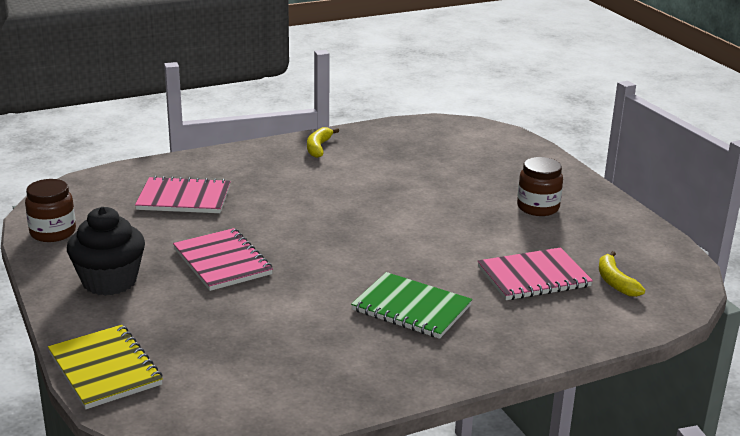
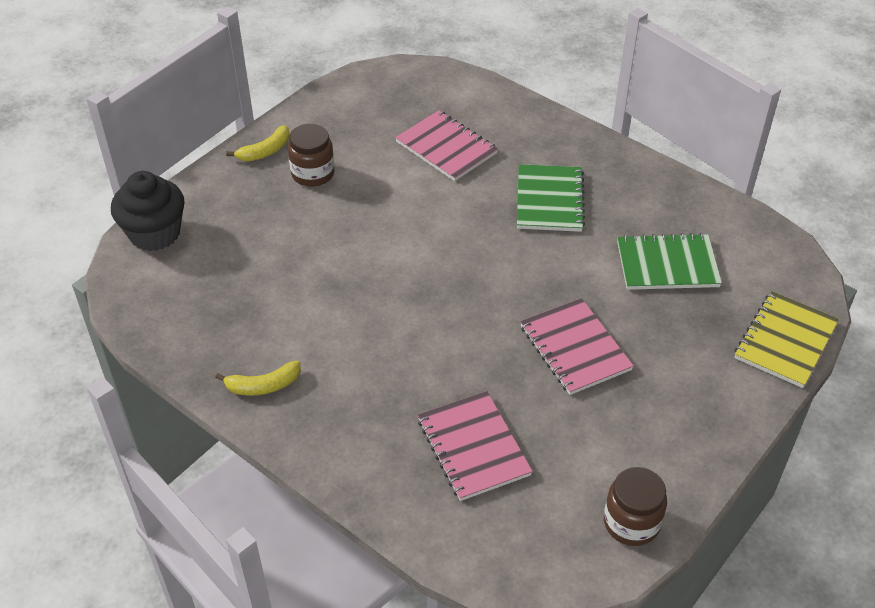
camera: 115 degrees left, 20 degrees up
(109, 281) = (674, 414): black cupcake -> black cupcake (155, 233)
(222, 262) = (575, 348): pink notebook -> pink notebook turned 60 degrees counterclockwise
(264, 342) = (667, 264): none -> green notebook
(615, 282) = (421, 105): yellow banana -> yellow banana (265, 151)

